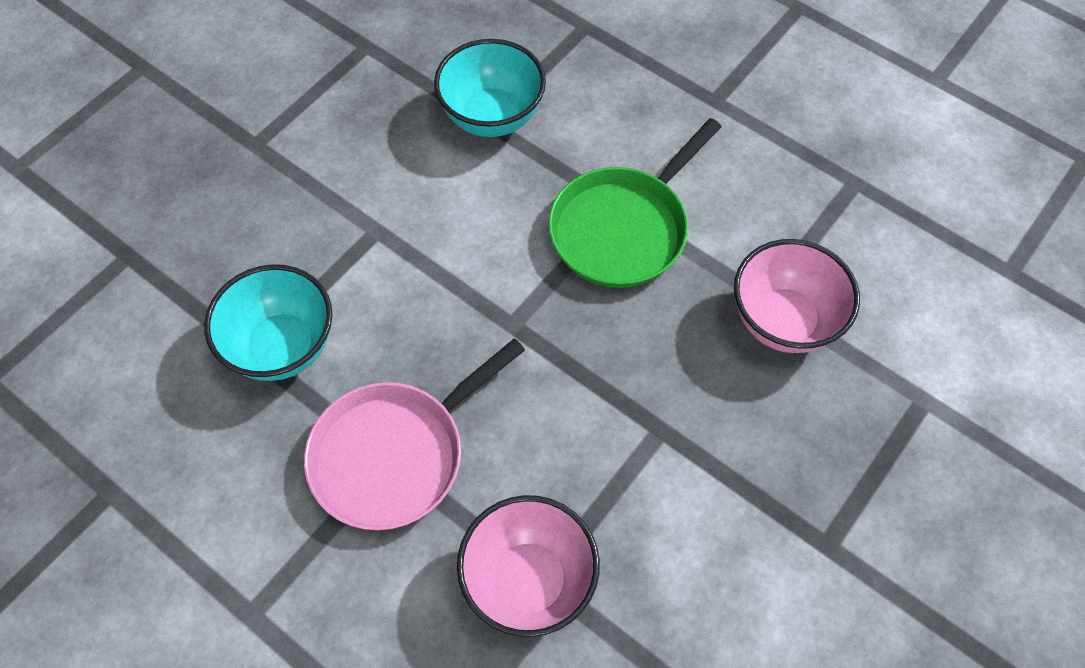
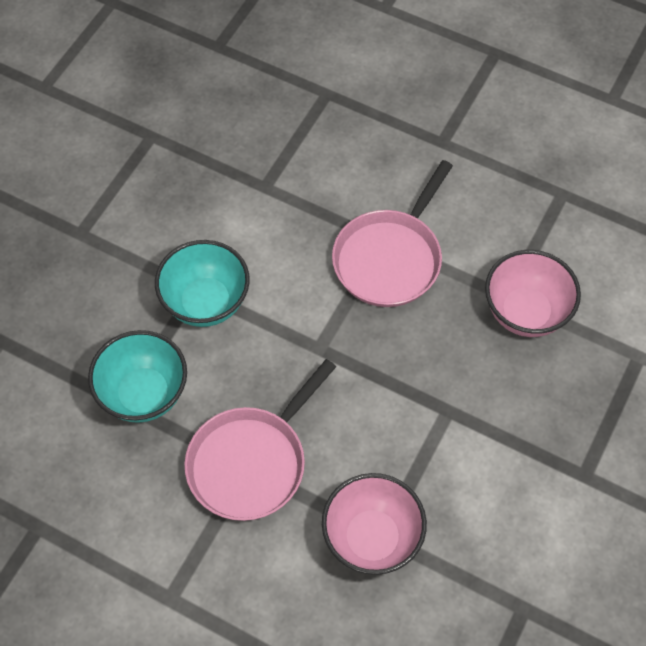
camera: 10 degrees left, 0 degrees up
(492, 117) = (267, 182): turquoise bowl -> turquoise bowl (206, 303)
(623, 228) = (390, 258): green pan -> pink pan

